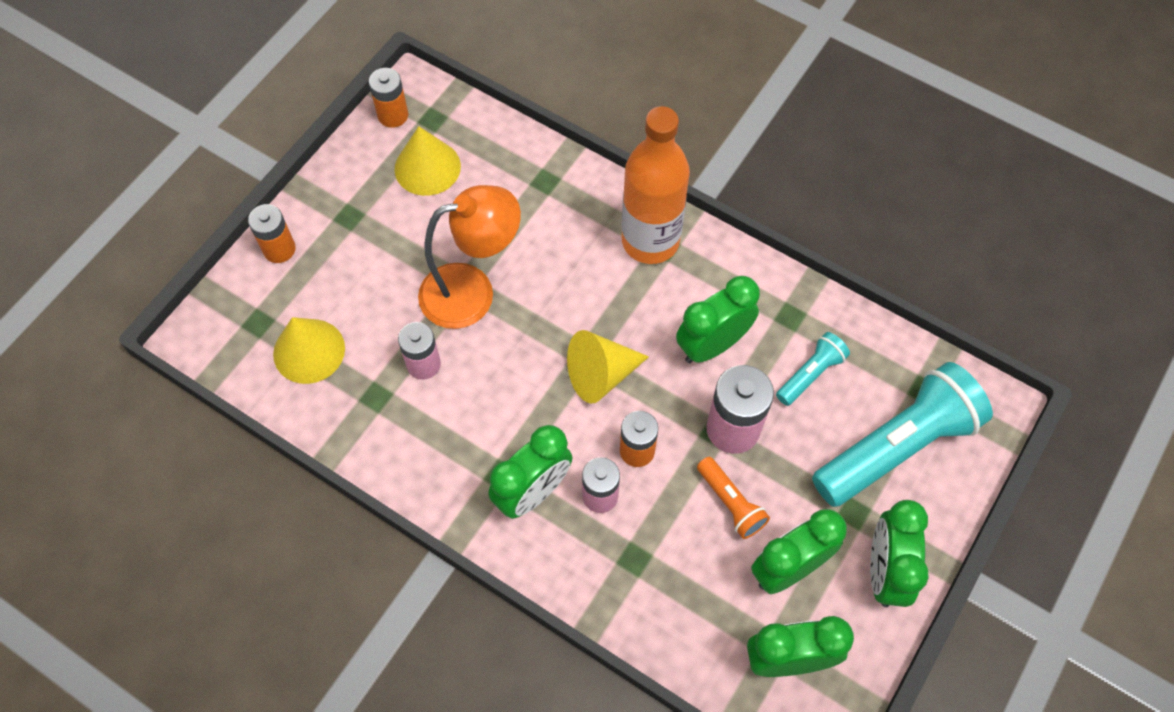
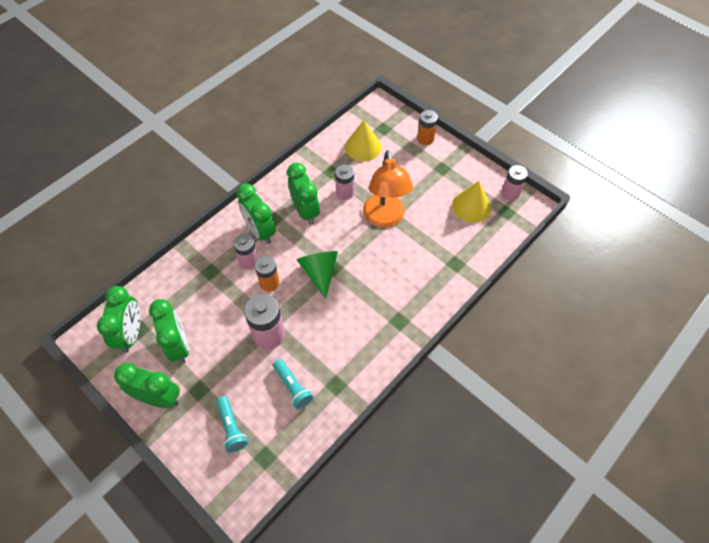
camera: 100 degrees right, 5 degrees down
(393, 115) = (510, 193): orange battery -> pink battery
(601, 374) = (319, 272): yellow cone -> green cone
(650, 241) = (404, 314): orange bottle -> none
(712, 345) = (325, 335): green clock -> green clock (305, 211)
(731, 503) = (225, 324): orange flashlight -> none
(896, 446) = (232, 427): turquoise flashlight -> turquoise flashlight, size x0.47

